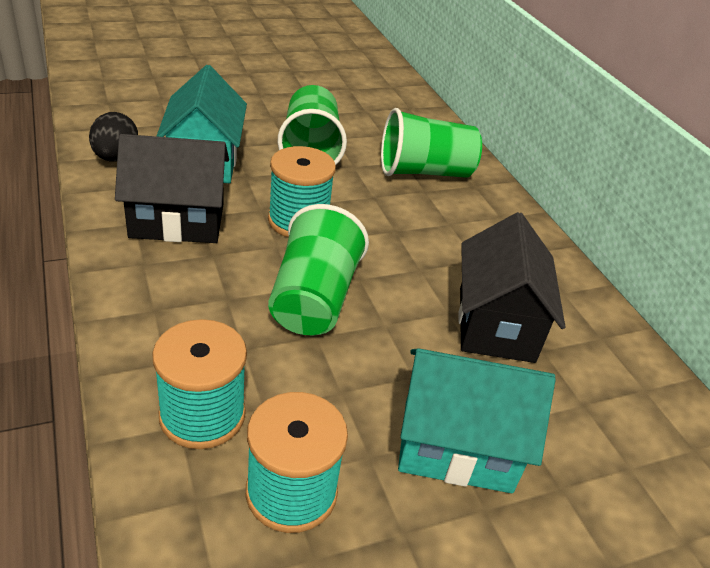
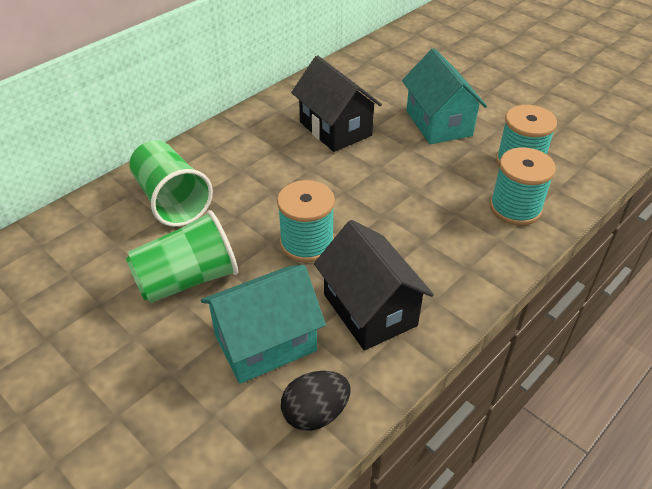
camera: 110 degrees left, 5 degrees up
(313, 299) = (386, 203): green cup -> none
(495, 324) = (335, 129): black house -> black house turned 75 degrees clockwise

